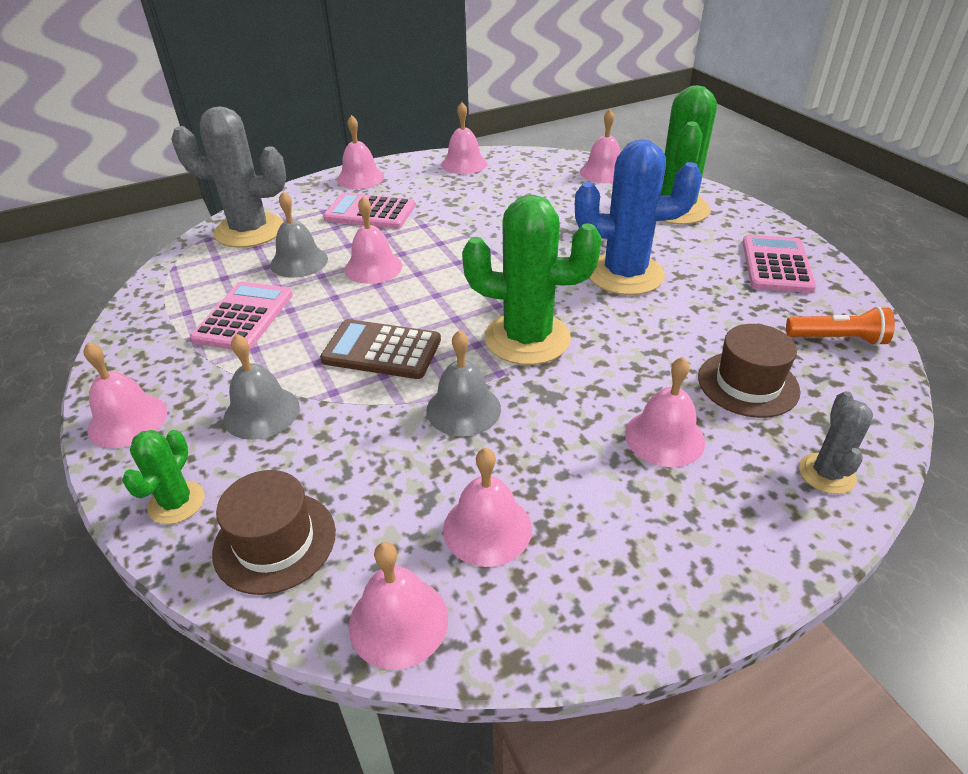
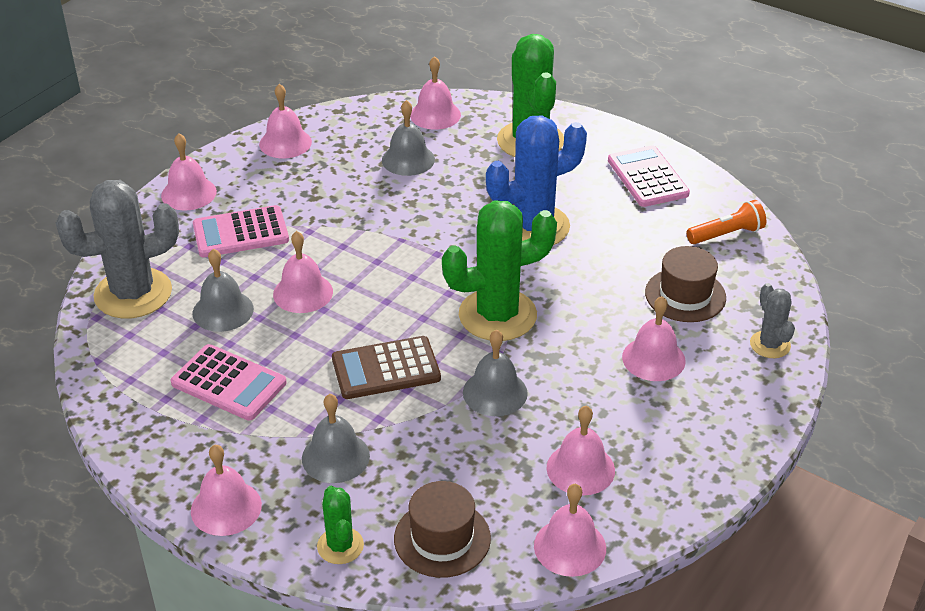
camera: 30 degrees left, 0 degrees up
(244, 317) = (229, 383): pink calculator -> pink calculator turned 135 degrees clockwise
(552, 197) = (408, 159): none -> grey bell

